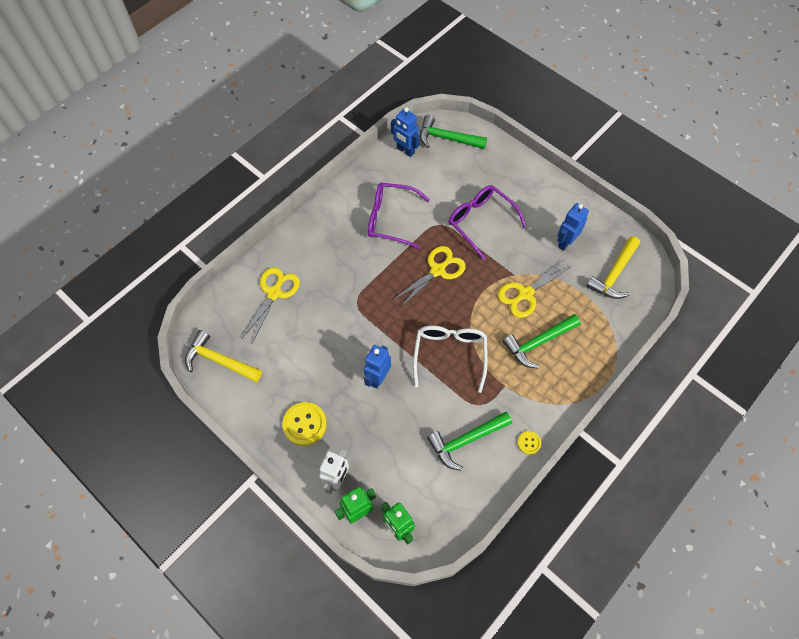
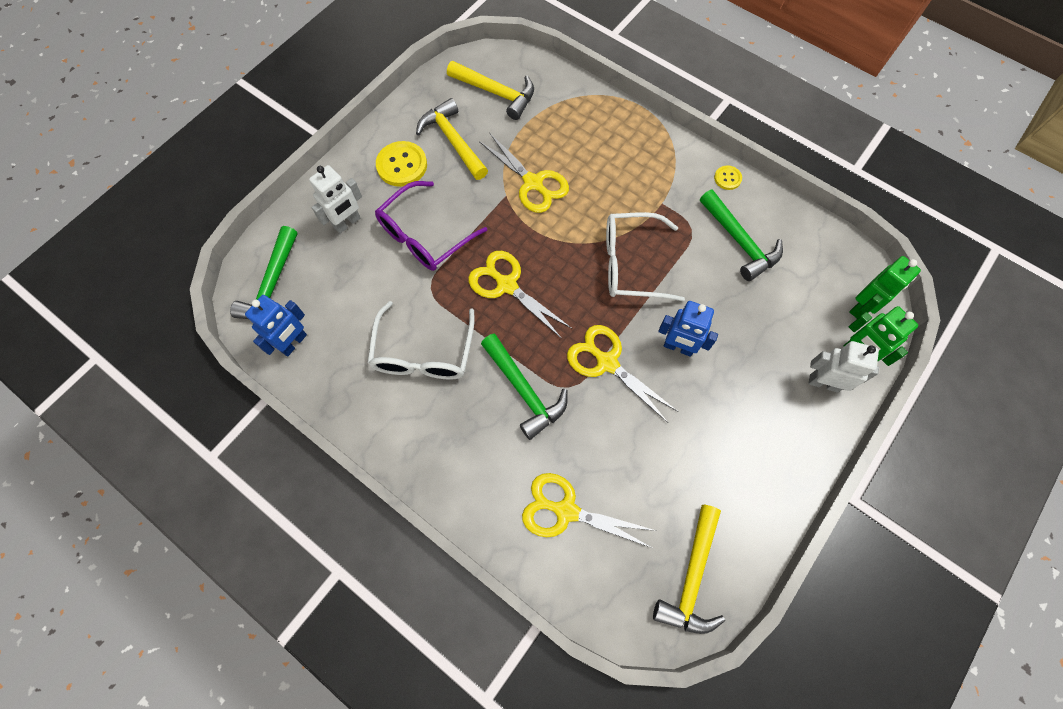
camera: 95 degrees left, 5 degrees up
(304, 424) = (762, 434): yellow button -> yellow button (402, 165)
(371, 328) = (607, 362): none -> yellow scissors
(391, 219) = (423, 352): purple glasses -> white glasses
(493, 177) = (347, 223): none -> white robot
(538, 343) = (599, 169): green hammer -> green hammer (524, 391)
(565, 242) = (453, 140): blue robot -> yellow hammer

